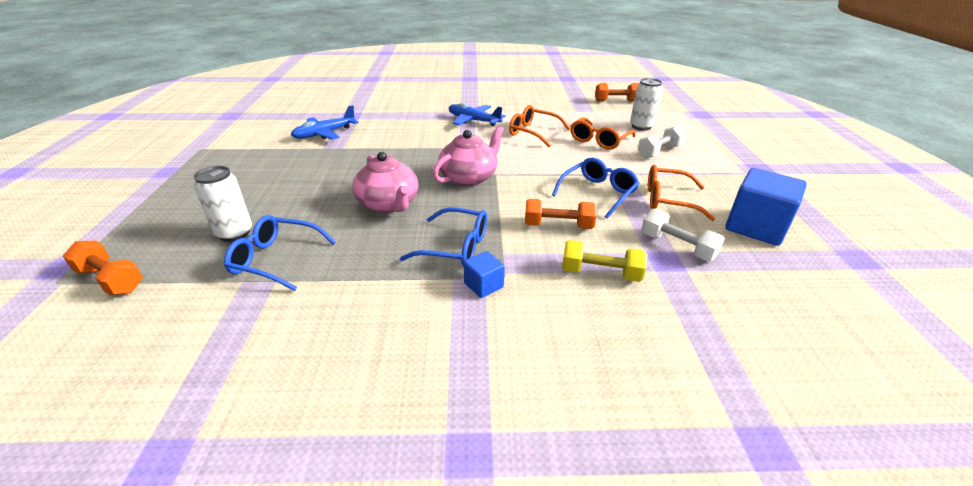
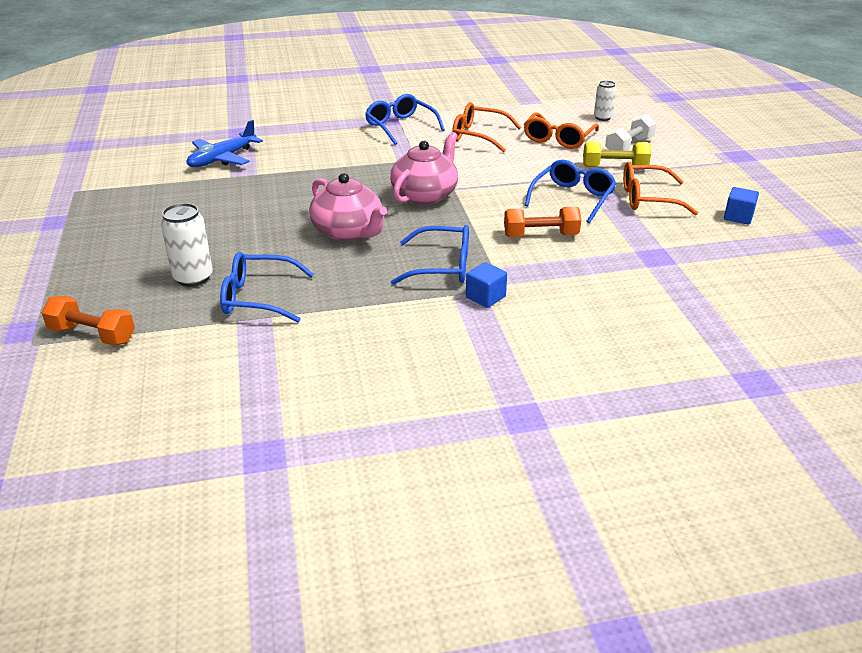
camera: 10 degrees left, 0 degrees up
(473, 121) = (400, 126): blue plane -> blue glasses
(600, 273) = (595, 274): yellow dumbbell -> yellow dumbbell (614, 167)
(616, 101) = (565, 87): orange dumbbell -> none
(641, 126) = (602, 118): white can -> white can, size x0.65
(677, 246) = (664, 243): white dumbbell -> none
(755, 227) = (738, 217): blue cube -> blue cube, size x0.49

